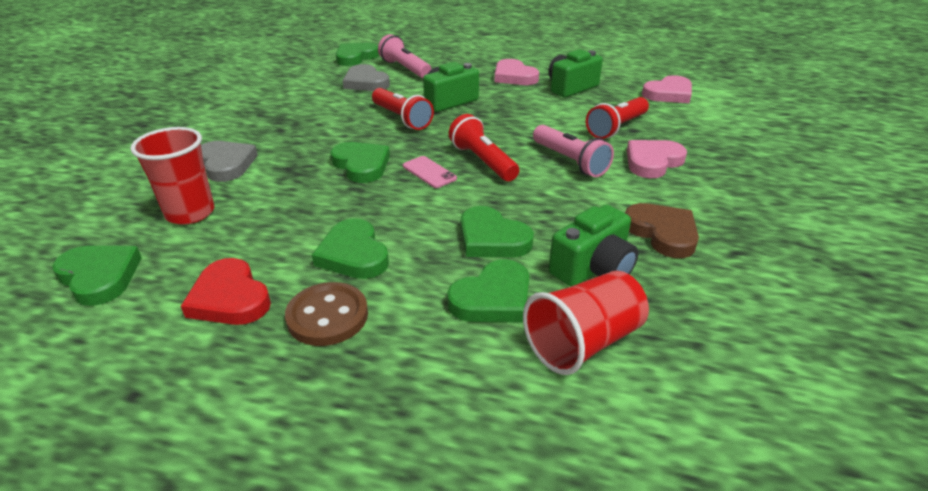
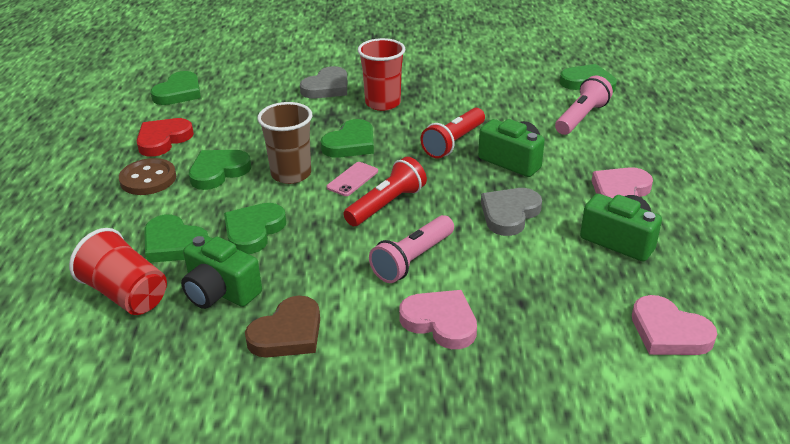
camera: 75 degrees right, 0 degrees up
(190, 213) = (255, 96): red cup -> red cup (383, 103)
(365, 82) = (525, 105): grey heart -> grey heart (509, 214)
(395, 205) = (291, 174): none -> brown cup
(616, 128) = (519, 288): red flashlight -> none

